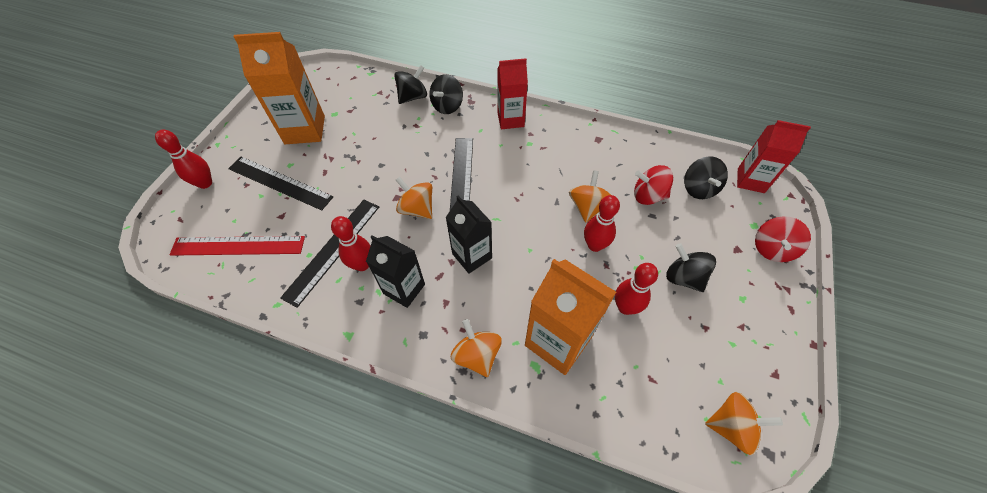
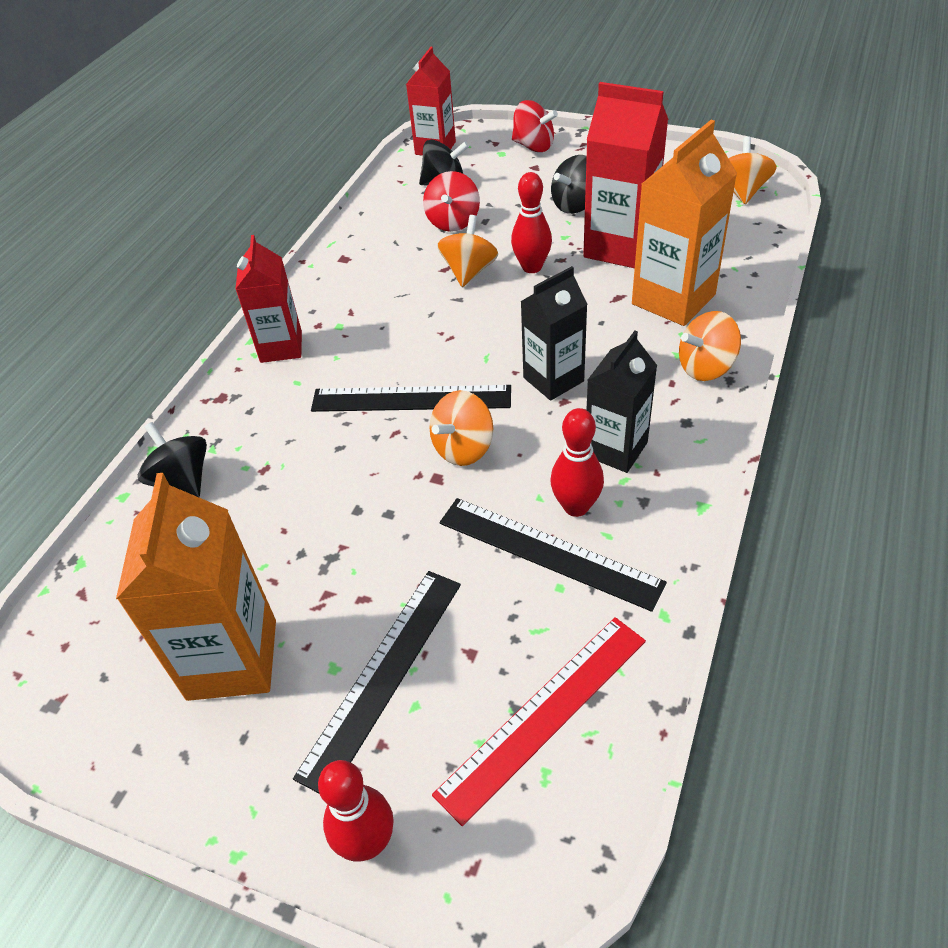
camera: 85 degrees left, 10 degrees down
(238, 246) = (544, 714): red ruler -> red ruler turned 45 degrees clockwise
(447, 106) = (225, 428): black spinning top -> none
(587, 207) = (469, 271): orange spinning top -> orange spinning top turned 90 degrees clockwise
(625, 307) = (619, 247): red bowling pin -> red carton

